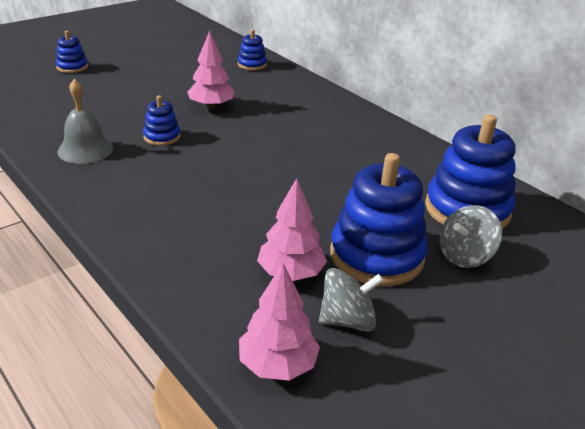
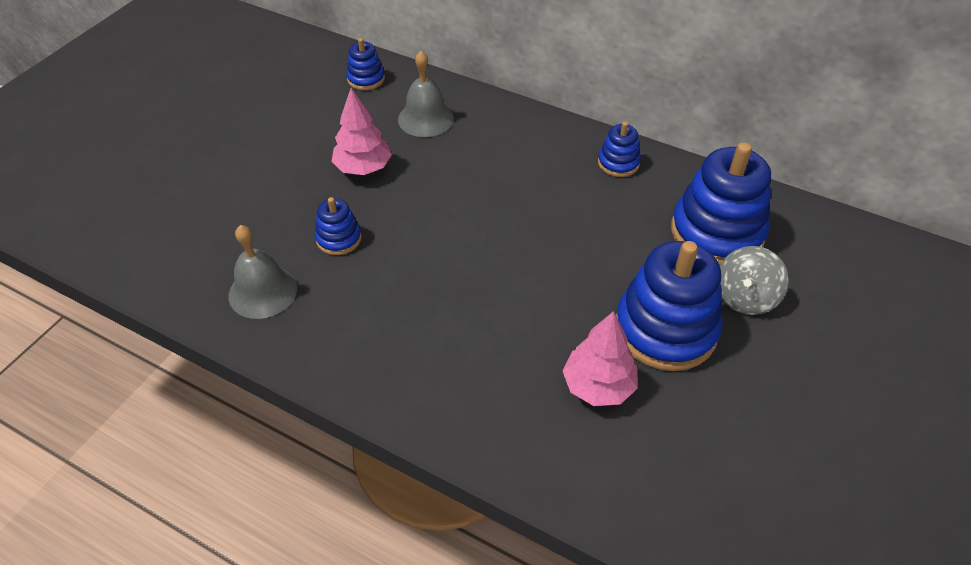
camera: 20 degrees left, 15 degrees up
(72, 67) = (143, 155): blue stacking toy -> blue stacking toy (618, 163)
(277, 365) = (652, 505): pink tree -> none
(278, 92) = (425, 118): none -> grey bell
(347, 320) = (684, 424): grey spinning top -> none

